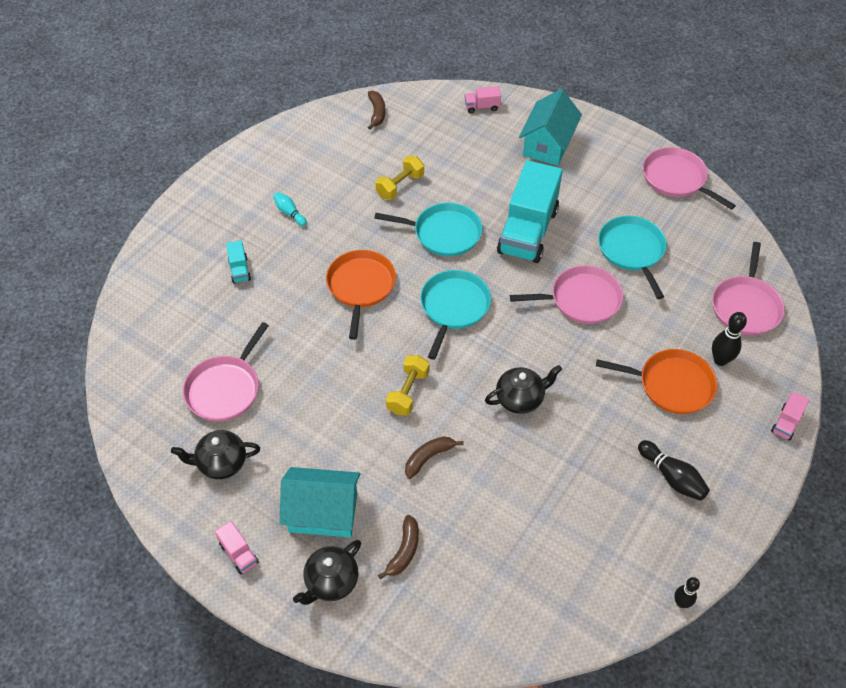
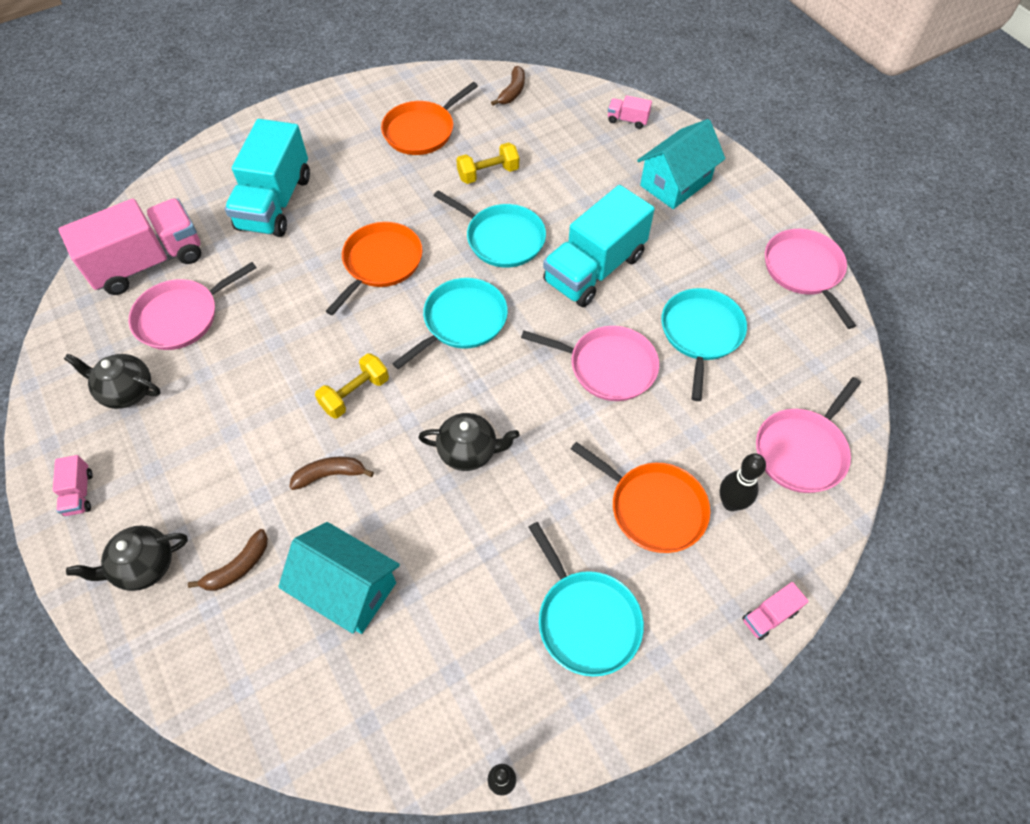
camera: 25 degrees right, 5 degrees up
(164, 357) = (148, 263): none -> pink truck
(239, 270) = (275, 202): turquoise truck -> turquoise truck, size x2.42
(290, 213) = (360, 163): turquoise bowling pin -> none
(323, 169) = (422, 131): none -> orange pan
(323, 513) = (186, 487): turquoise house -> turquoise house (347, 589)
(672, 477) = (586, 619): black bowling pin -> turquoise pan

